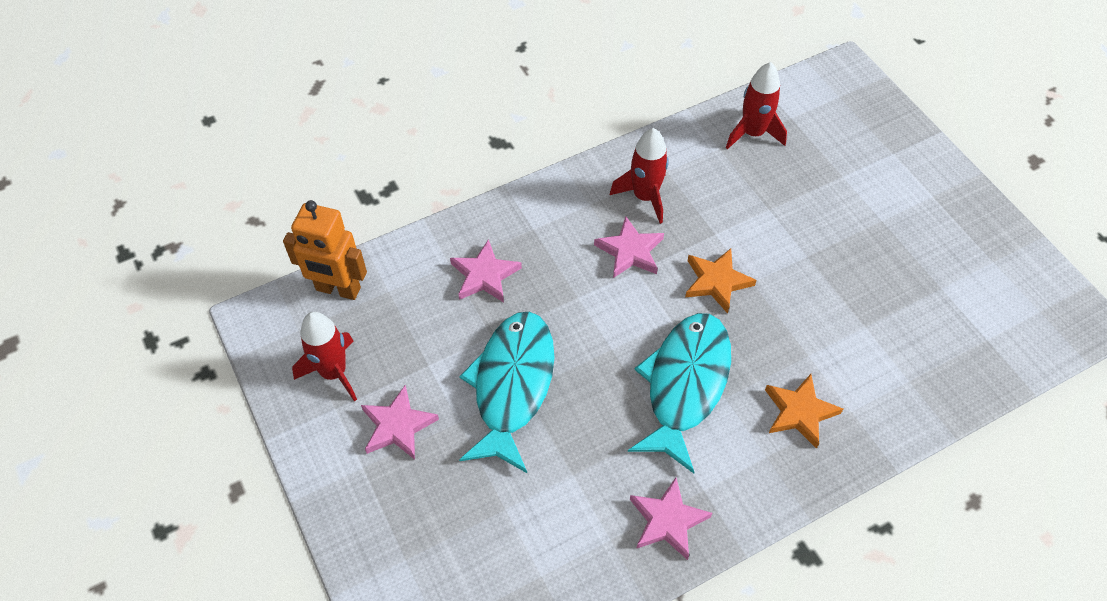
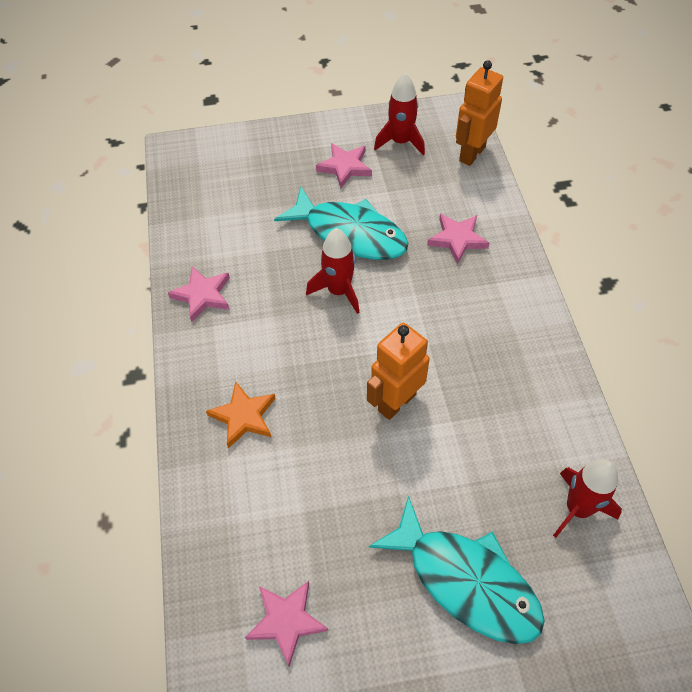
camera: 110 degrees right, 0 degrees up
(630, 251) = (451, 345): pink star -> pink star (286, 621)
(645, 197) = (512, 376): red rocket -> red rocket (339, 291)
(685, 385) = (304, 342): turquoise fish -> turquoise fish (466, 581)
(716, 281) = (396, 402): orange star -> orange robot

